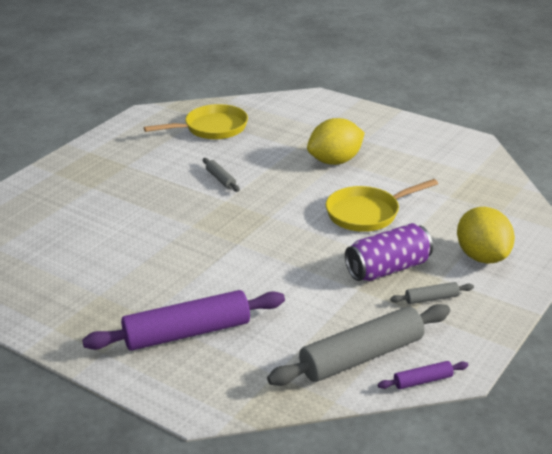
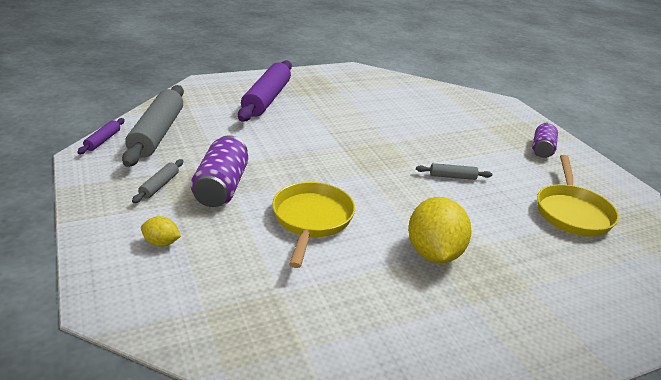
camera: 120 degrees right, 0 degrees up
(113, 154) = (542, 149): none -> purple can
(482, 256) = (161, 243): yellow lemon -> yellow lemon, size x0.48

